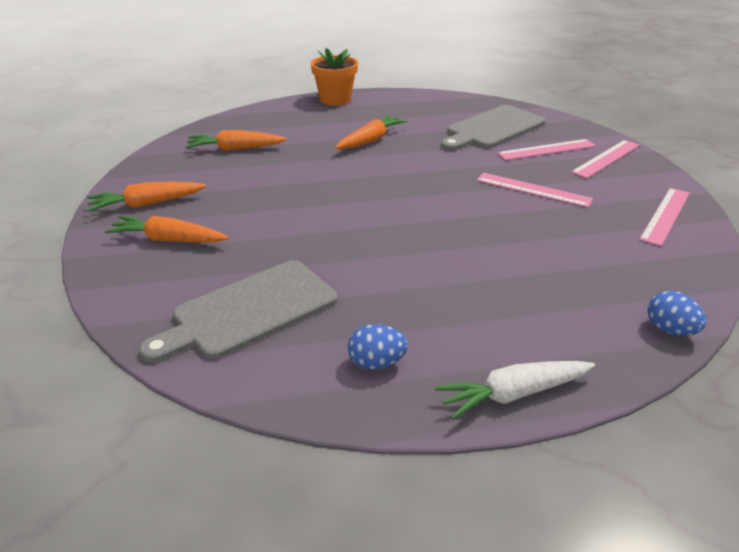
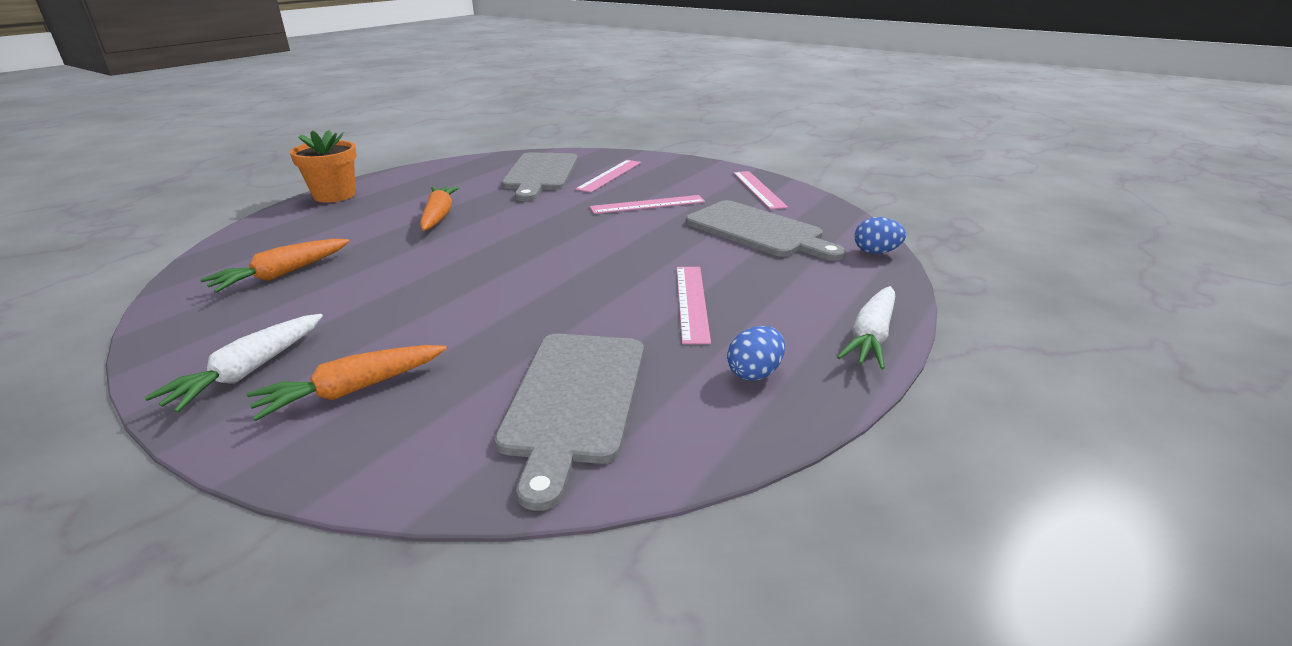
camera: 45 degrees left, 5 degrees down
(146, 204) = (248, 372): orange carrot -> white carrot
(589, 255) = (758, 231): none -> grey cutting board
(606, 158) = (661, 168): pink ruler -> pink ruler (691, 302)

